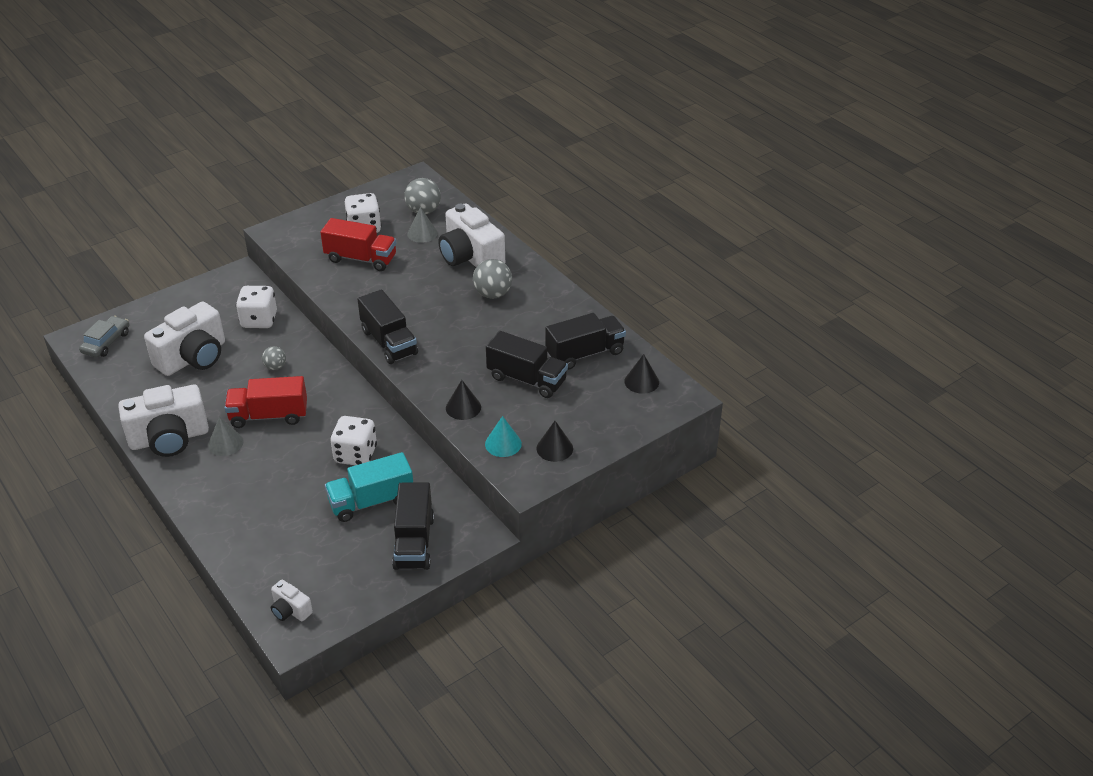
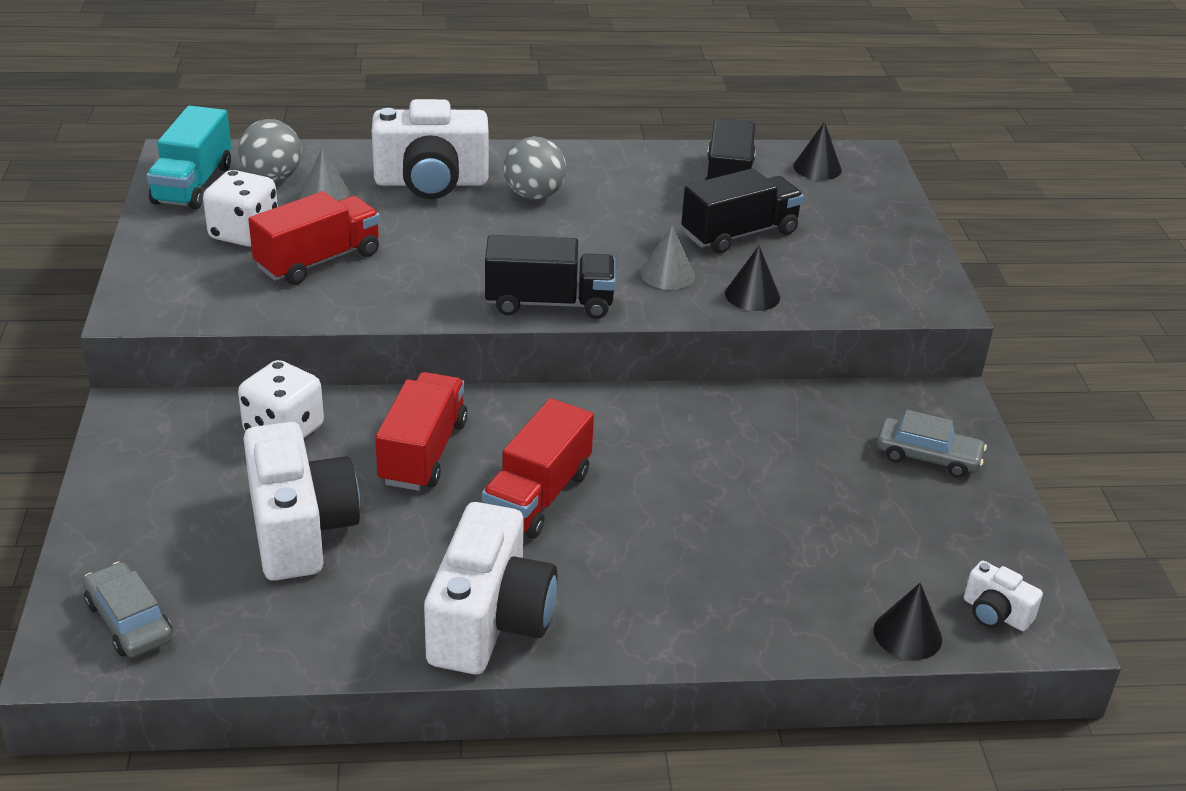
camera: 60 degrees left, 5 degrees down
(225, 443) = (561, 562): grey cone -> grey cone (667, 274)
(275, 367) = (423, 452): grey ball -> red truck
(290, 610) = (995, 613): white camera -> white camera turned 60 degrees clockwise
(355, 455) = (705, 445): white dice -> none
(371, 501) = (817, 465): turquoise truck -> turquoise truck (193, 184)
(414, 542) = (928, 457): black truck -> grey car
(503, 444) = (852, 292): turquoise cone -> none
(554, 448) = (891, 262): black cone -> black cone (907, 634)

